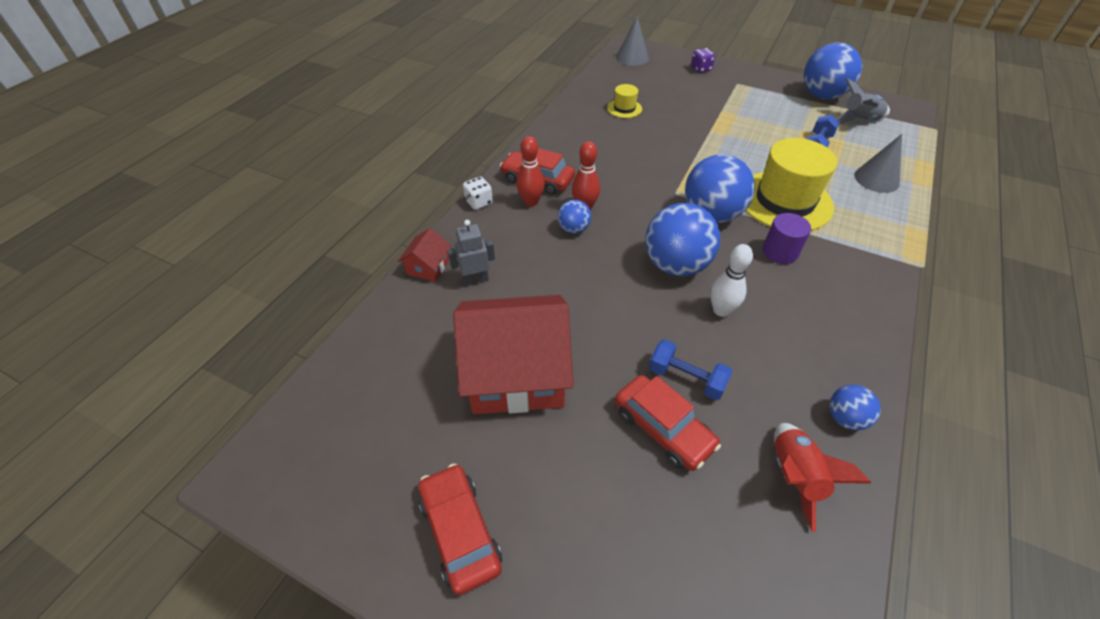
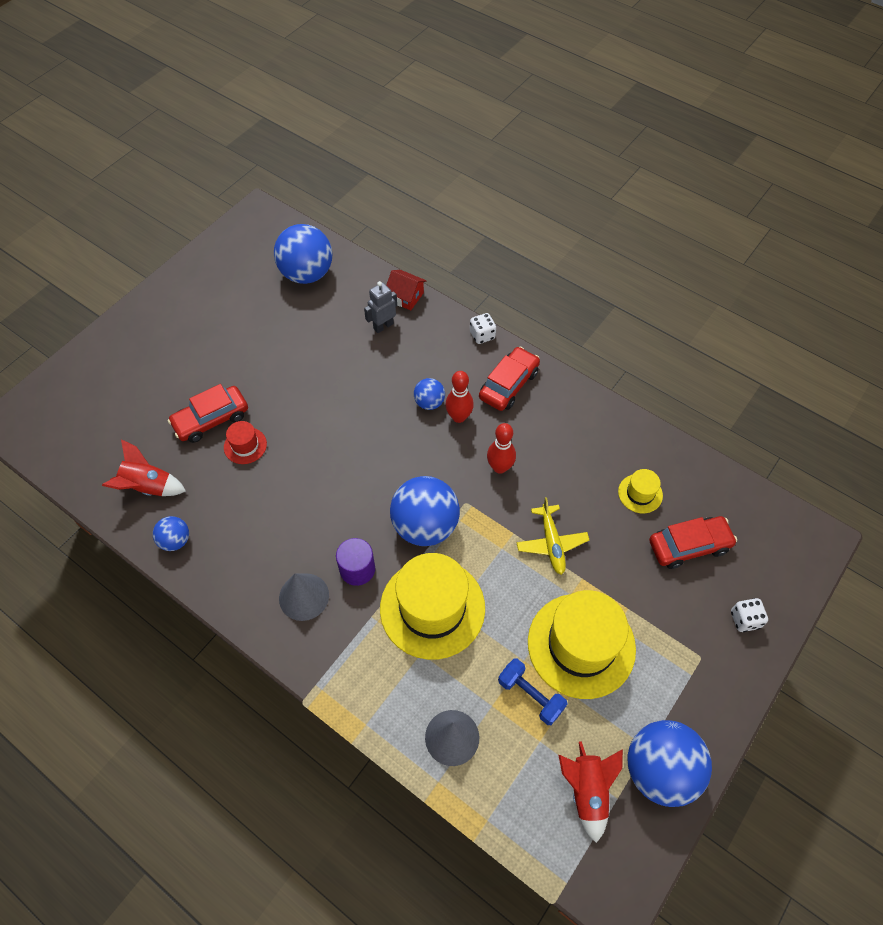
camera: 100 degrees right, 10 degrees up
(460, 532) = (186, 305): red car -> red car (689, 546)
(475, 280) = (383, 326): grey robot -> grey robot turned 120 degrees counterclockwise
(516, 373) = (285, 342): red house -> none
(531, 202) = (475, 375): red bowling pin -> red bowling pin (500, 467)
(632, 57) = (779, 536): grey cone -> grey cone (304, 596)
(675, 265) = (363, 472): blue ball -> blue ball (307, 274)
(686, 378) = (245, 445): blue dumbbell -> red hat
(689, 145) = (551, 543): none -> yellow plane
(700, 69) = (745, 619): purple dice -> white dice
(721, 310) = (301, 491): white bowling pin -> none
(763, 128) = (581, 645): none -> yellow hat
(859, 120) = (587, 791): grey rocket -> red rocket

